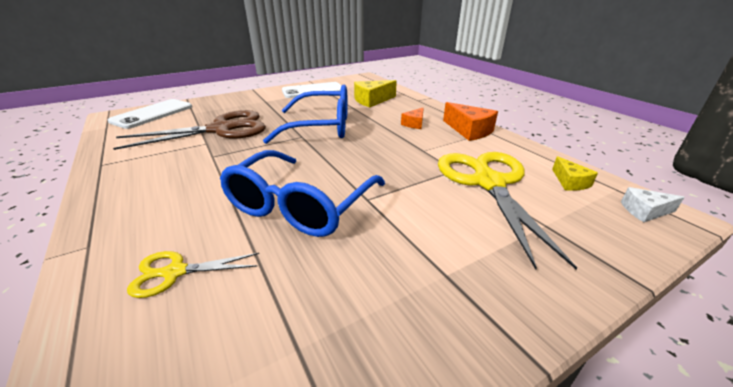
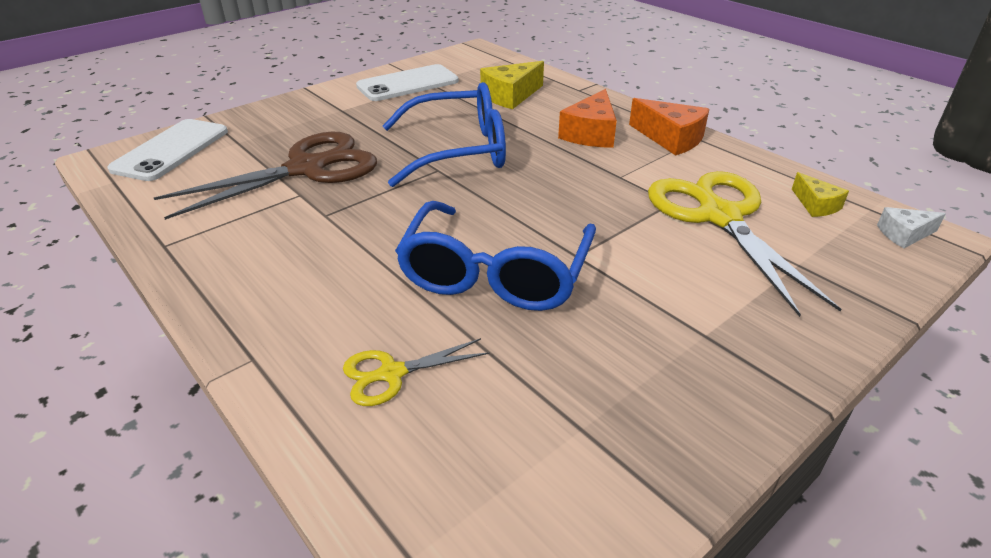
camera: 10 degrees left, 5 degrees up
(414, 124) = (591, 133): orange cheese -> orange cheese, size x1.69

